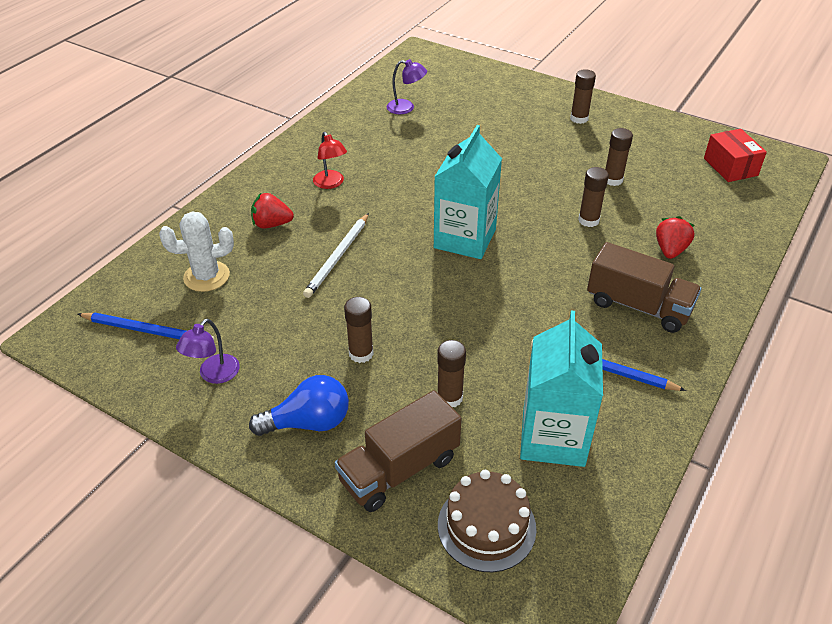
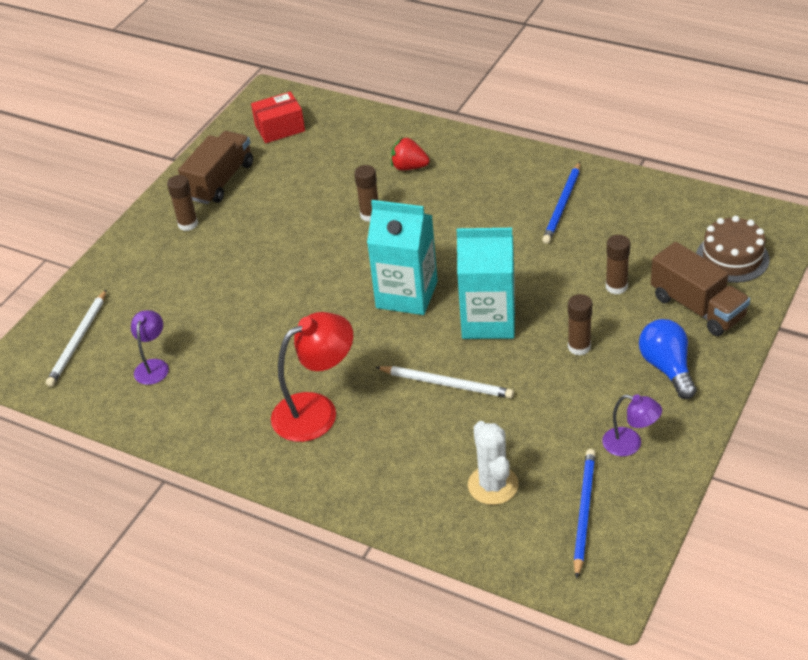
camera: 90 degrees left, 0 degrees up
(272, 224) = (397, 448): red strawberry -> none
(331, 183) = (317, 411): red lamp -> red lamp, size x1.78
(443, 76) = (78, 340): none -> white pencil
(553, 437) = (641, 229): turquoise carton -> turquoise carton (488, 320)
(613, 180) = (303, 200): brown glue stick -> none
(638, 306) = (486, 186): brown truck -> brown truck (220, 181)

